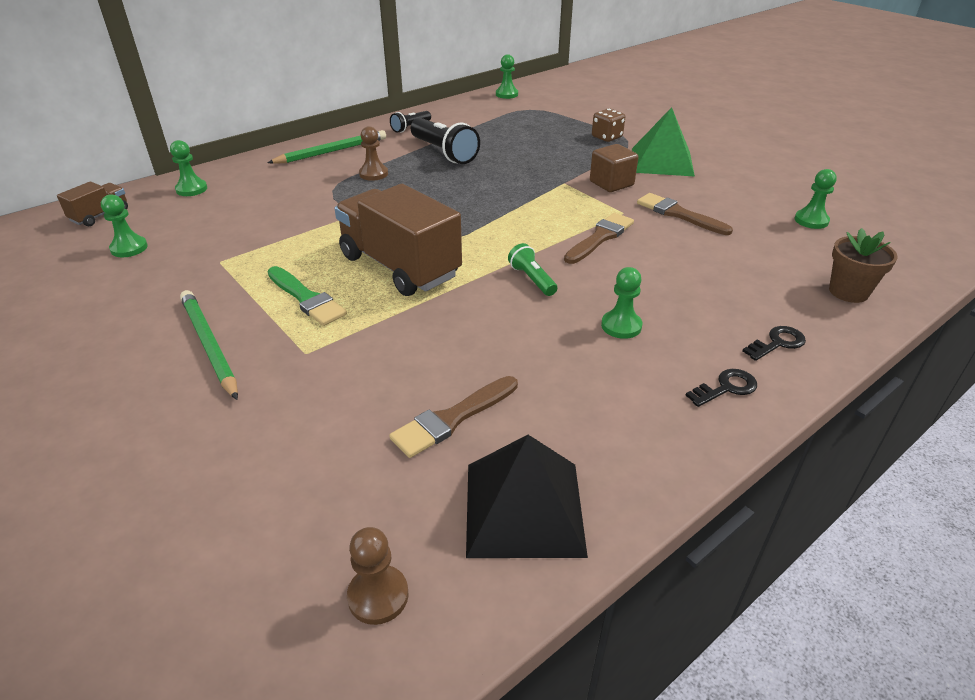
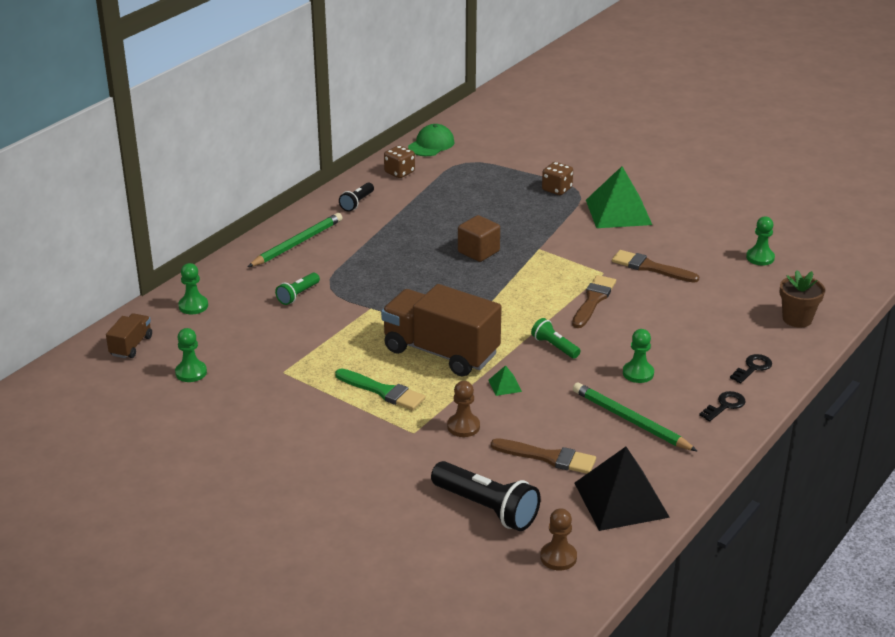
camera: 15 degrees left, 5 degrees down
(209, 345) = (335, 439): green pencil -> green pencil (631, 420)
(296, 193) = (298, 295): none -> green flashlight
(373, 174) = (357, 264): brown pawn -> brown pawn (463, 426)
(444, 153) = (409, 229): black flashlight -> black flashlight (487, 508)
(449, 314) = (505, 385): none -> green pyramid
(452, 418) = (548, 457): brown brush -> brown brush turned 105 degrees counterclockwise
(465, 110) = (399, 172): none -> brown dice
(506, 94) = (431, 144): green pawn -> green cap
(611, 183) = (581, 243): brown cube -> brown cube (478, 252)

